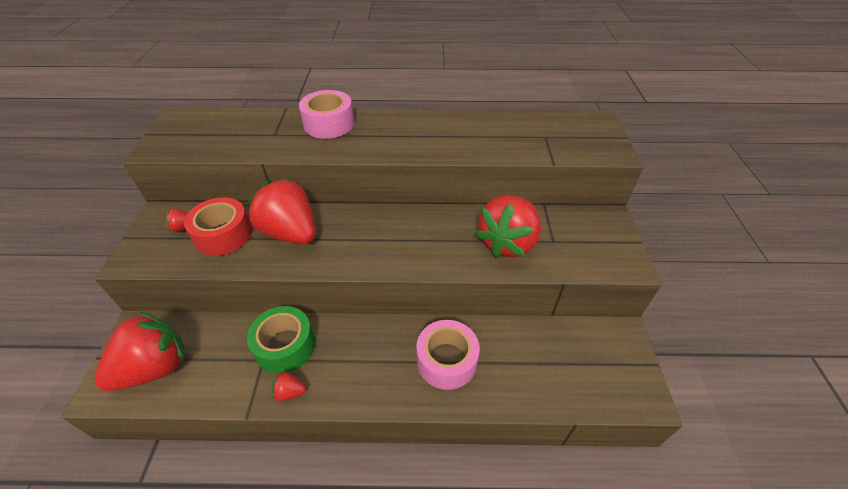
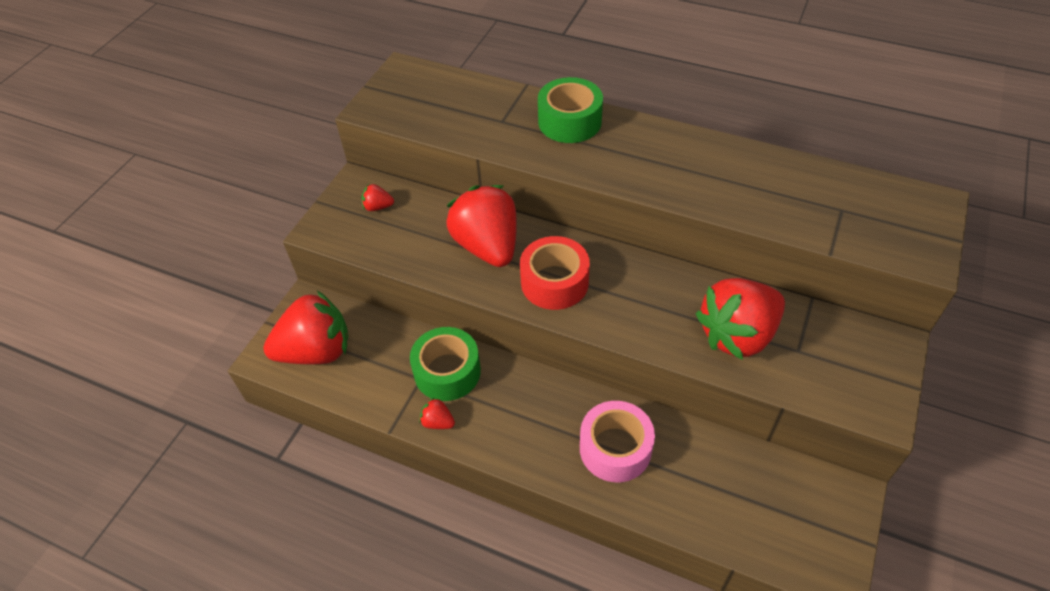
camera: 25 degrees right, 5 degrees up
(223, 235) = (416, 228): red tape -> red tape (554, 282)
(329, 124) = (569, 121): pink tape -> green tape

